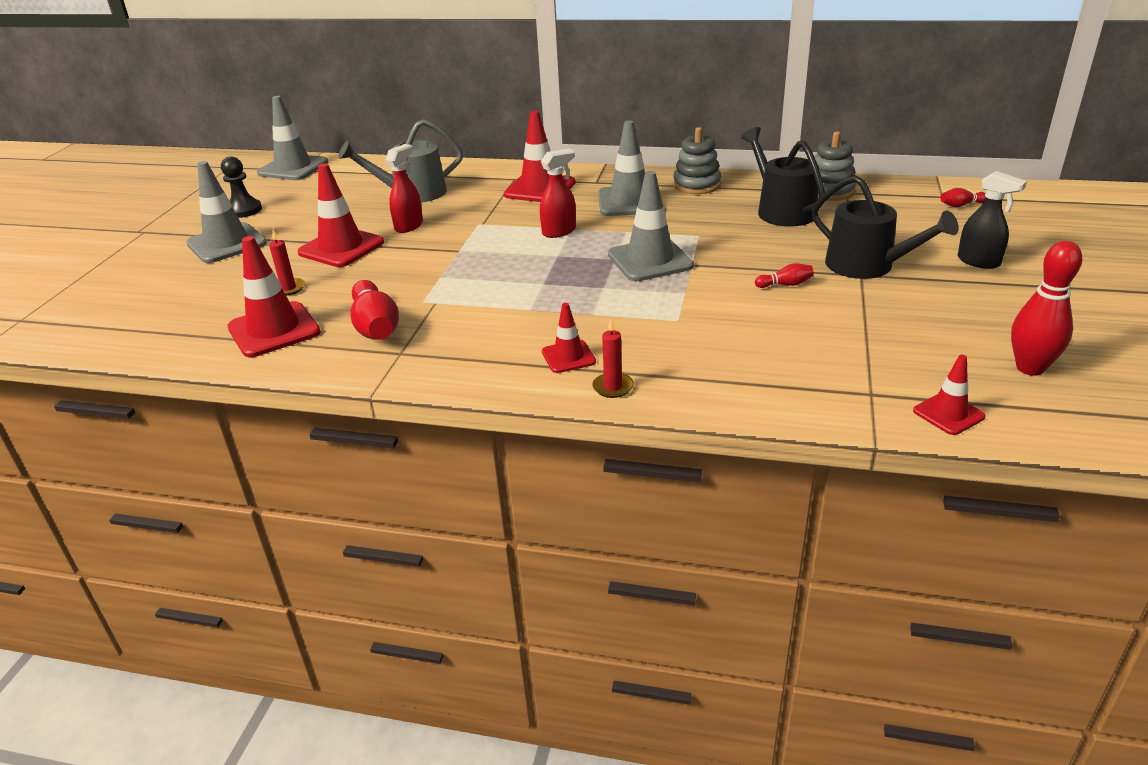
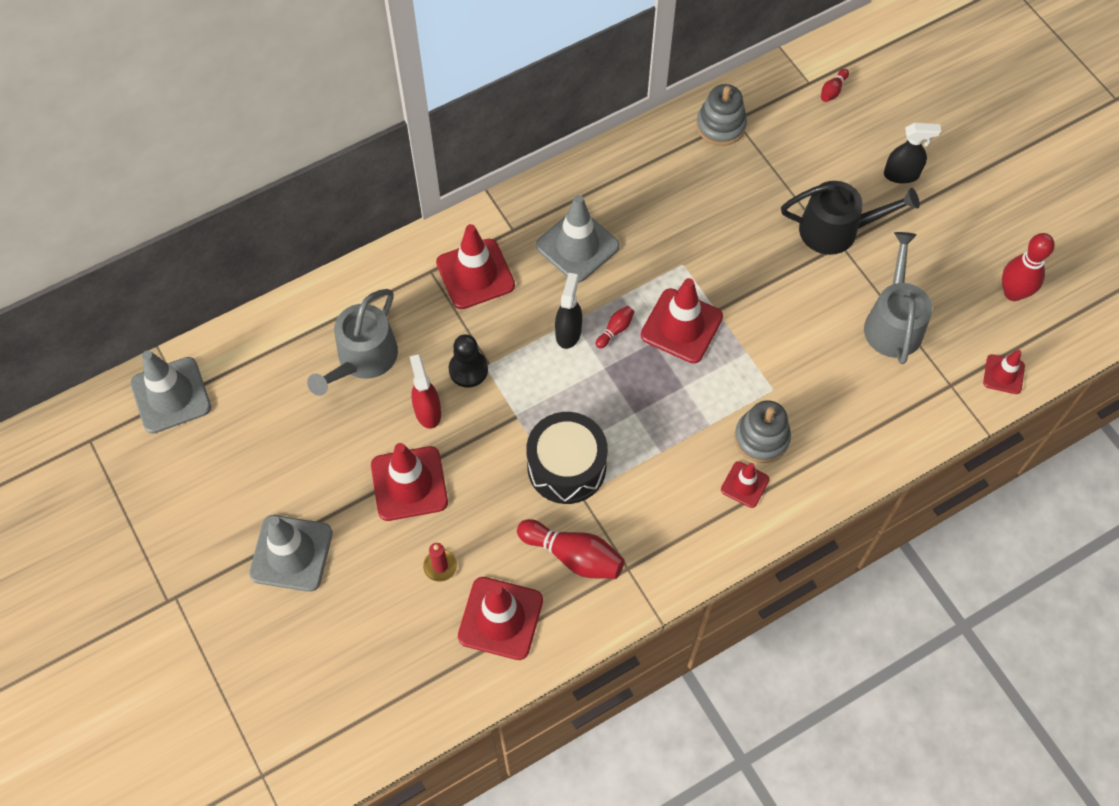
camera: 45 degrees left, 30 degrees up
(244, 210) = (229, 496): black pawn -> black pawn (468, 369)
(449, 285) = (566, 467): none -> black drum
(559, 231) = (568, 332): red spray bottle -> black spray bottle
(613, 387) = (804, 494): red candle -> none
(650, 260) = (681, 326): grey traffic cone -> red traffic cone
(696, 185) = (606, 181): grey stacking toy -> grey stacking toy (761, 438)
(782, 210) = (711, 183): black watering can -> none
(785, 284) = (804, 293): red bowling pin -> red bowling pin (615, 330)
(856, 332) = (893, 323): none -> grey watering can

